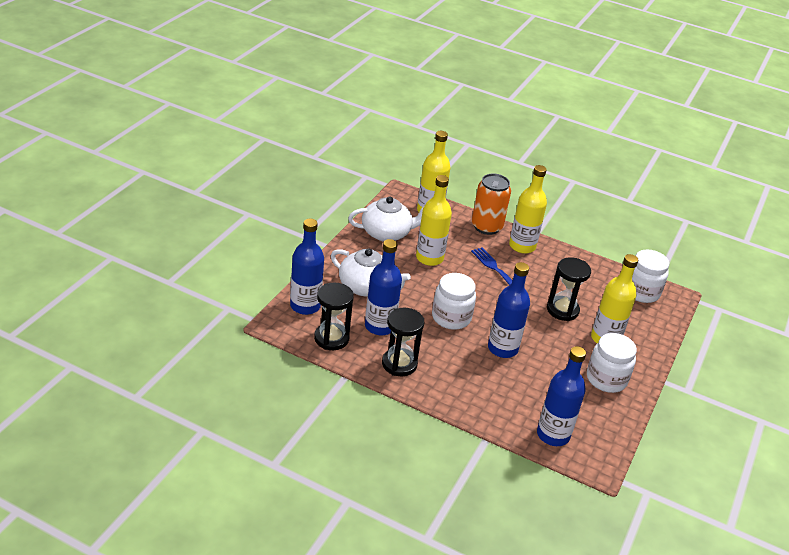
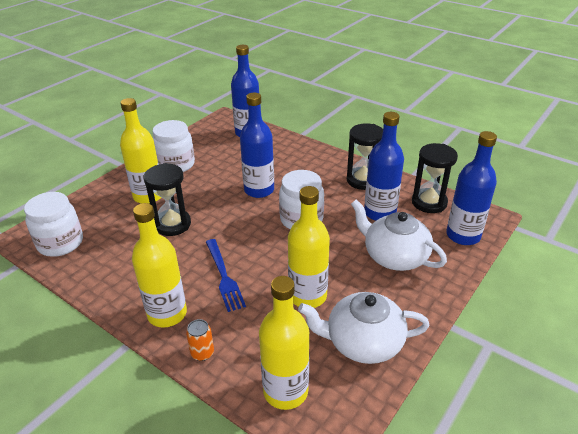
camera: 165 degrees left, 0 degrees up
(486, 227) = (202, 353): orange can -> orange can, size x0.46

